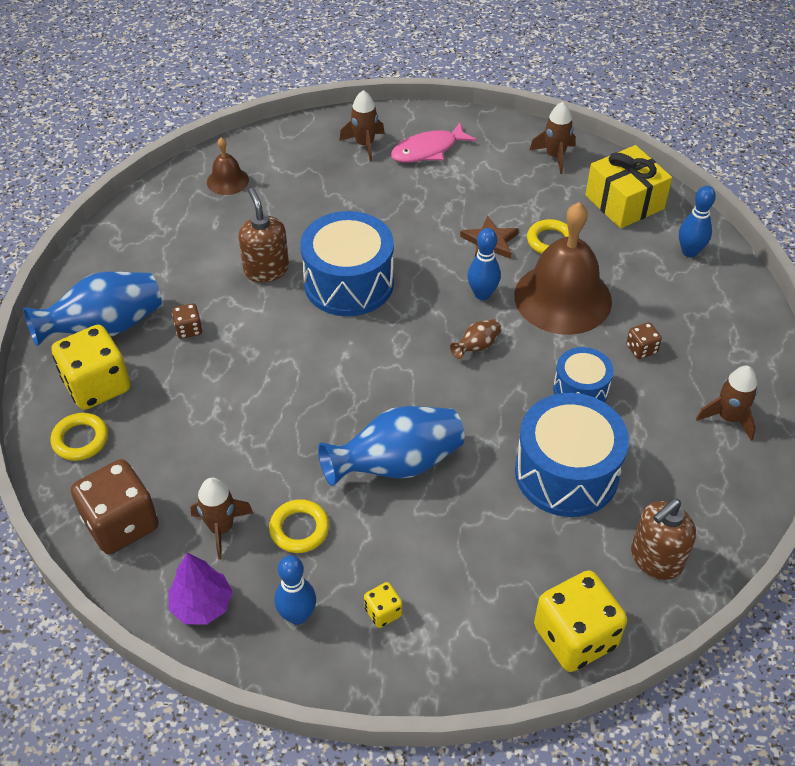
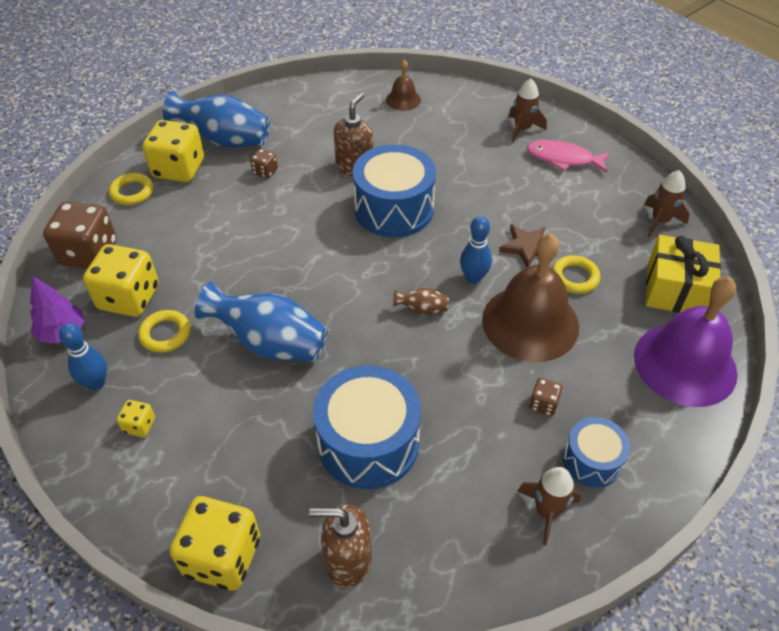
camera: 45 degrees right, 0 degrees up
(221, 528) = (129, 298): brown rocket -> yellow dice
(580, 389) = (456, 395): blue drum -> blue drum (592, 460)
(689, 252) = (685, 364): blue bowling pin -> purple bell

